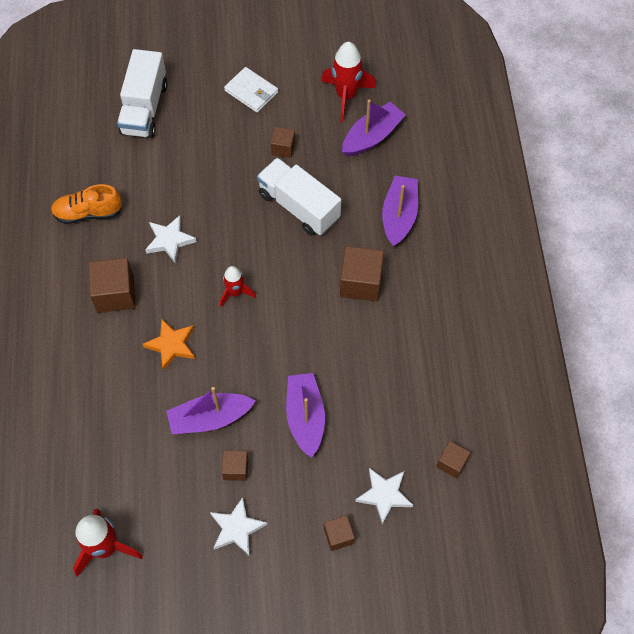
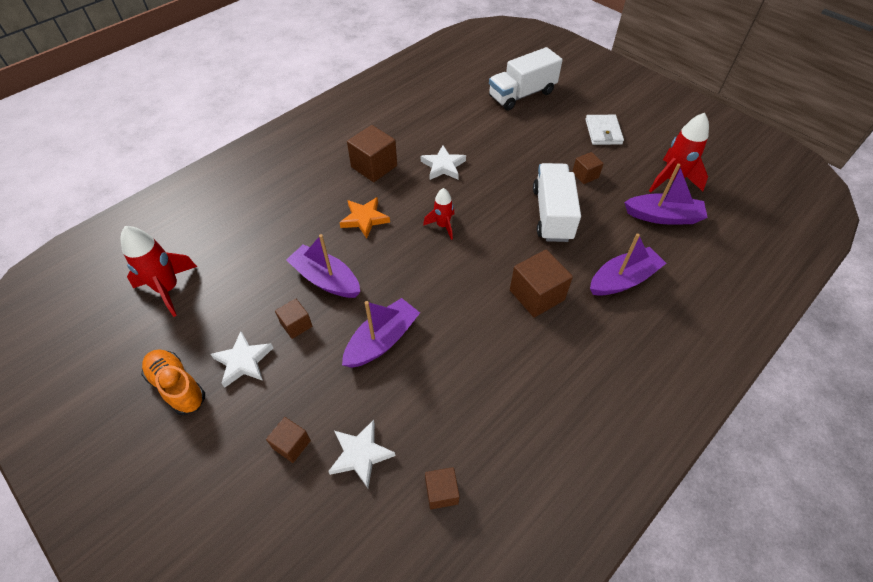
camera: 50 degrees right, 10 degrees down
(88, 213) = (418, 118): orange shoe -> orange shoe (177, 386)

